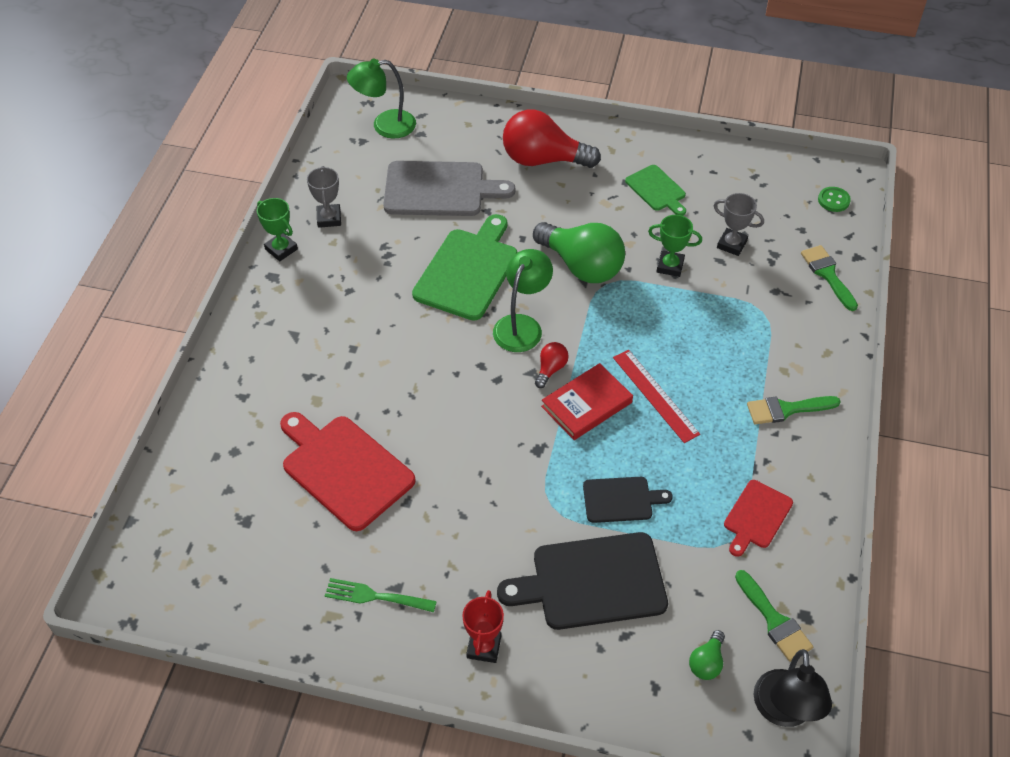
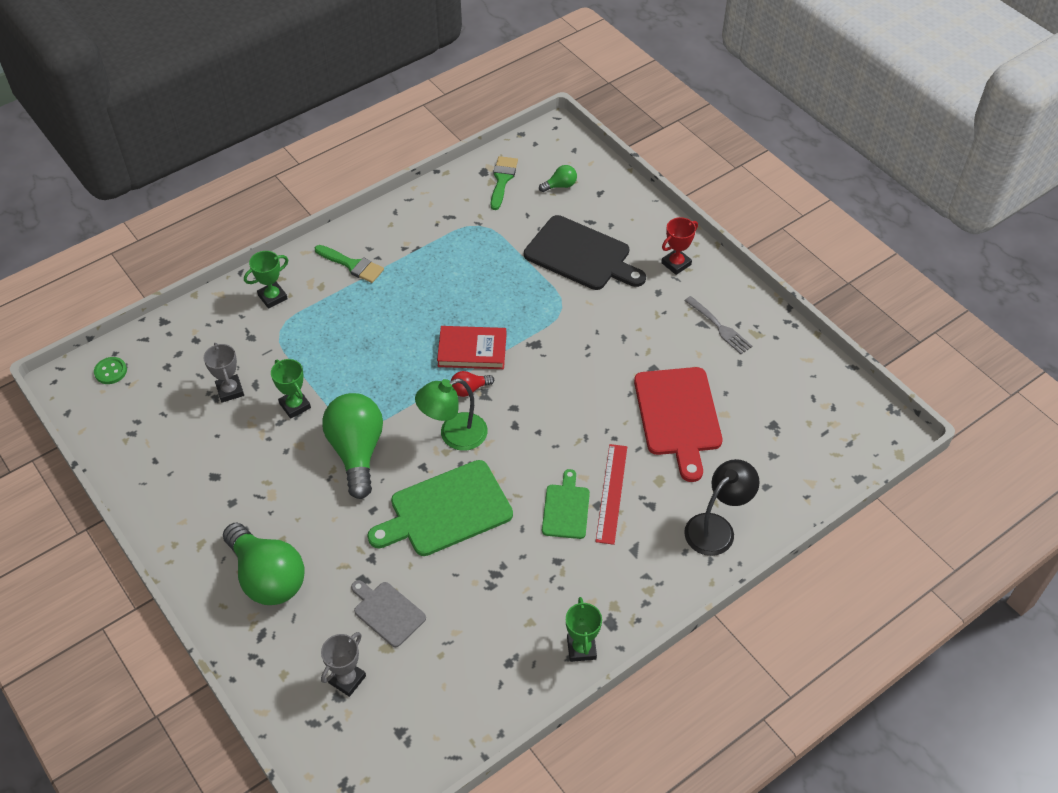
camera: 140 degrees left, 0 degrees up
(329, 218) = (512, 653): grey trophy -> grey trophy (347, 679)
(375, 596) = (719, 327): green fork -> grey fork
(385, 126) = (360, 736): green lamp -> none
(439, 189) = (387, 612): grey cutting board -> grey cutting board, size x0.56
(543, 160) = (267, 577): red light bulb -> green light bulb
(621, 500) = (516, 283): black cutting board -> none
(655, 395) = (421, 326): red ruler -> red ruler (611, 493)
(657, 190) = (218, 476): green cutting board -> green cutting board (566, 509)
(756, 516) = (448, 226): red cutting board -> none
(784, 711) = (545, 147): black lamp -> black lamp (716, 527)
(808, 333) = (272, 297): none -> green trophy
(827, 274) = (201, 324): green brush -> none

